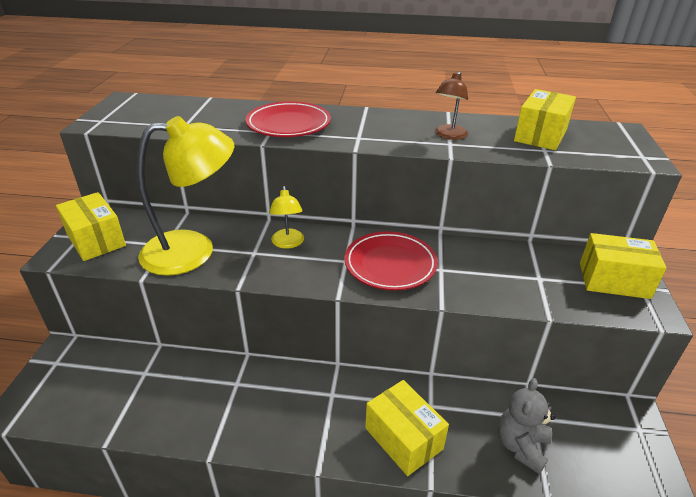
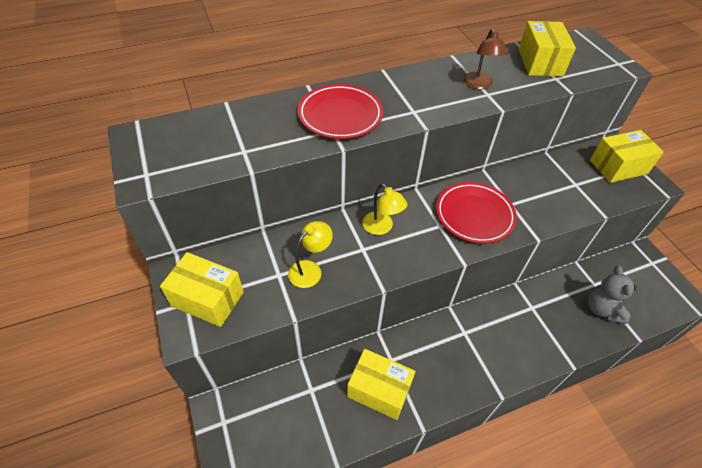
camera: 30 degrees left, 15 degrees up
(193, 250) = (310, 269): yellow lamp -> yellow lamp, size x0.47
(403, 438) = (534, 341): yellow box -> yellow box (379, 390)

